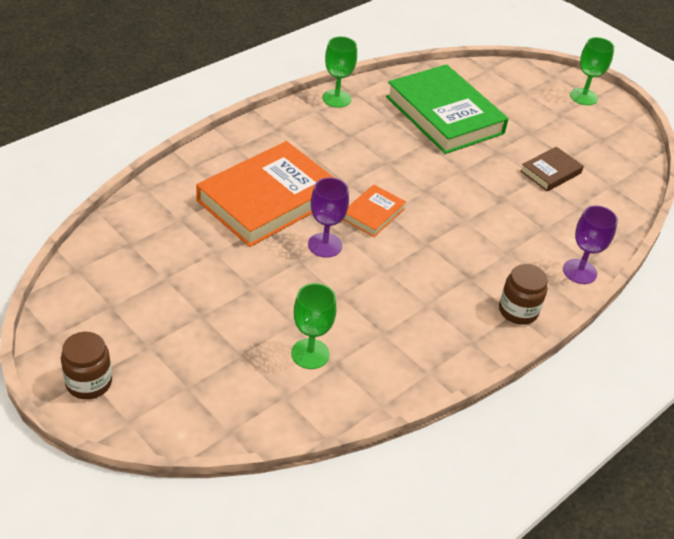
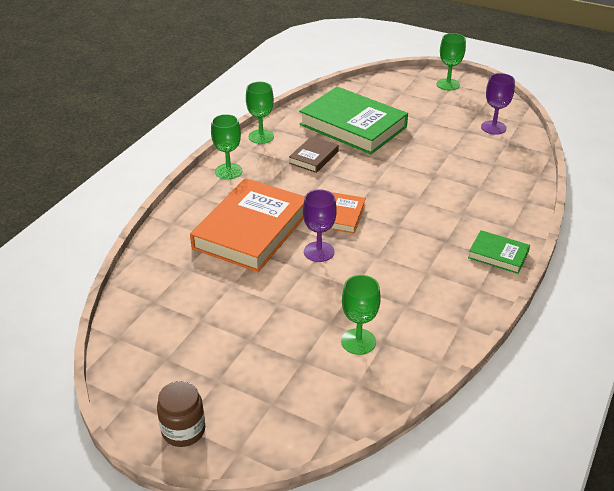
camera: 15 degrees left, 5 degrees down
(280, 128) = (228, 171): none -> green goblet
(518, 311) = (498, 255): brown jar -> green book
(550, 172) = (458, 145): brown book -> brown book (313, 157)
(579, 271) = (524, 211): purple goblet -> purple goblet (493, 127)

